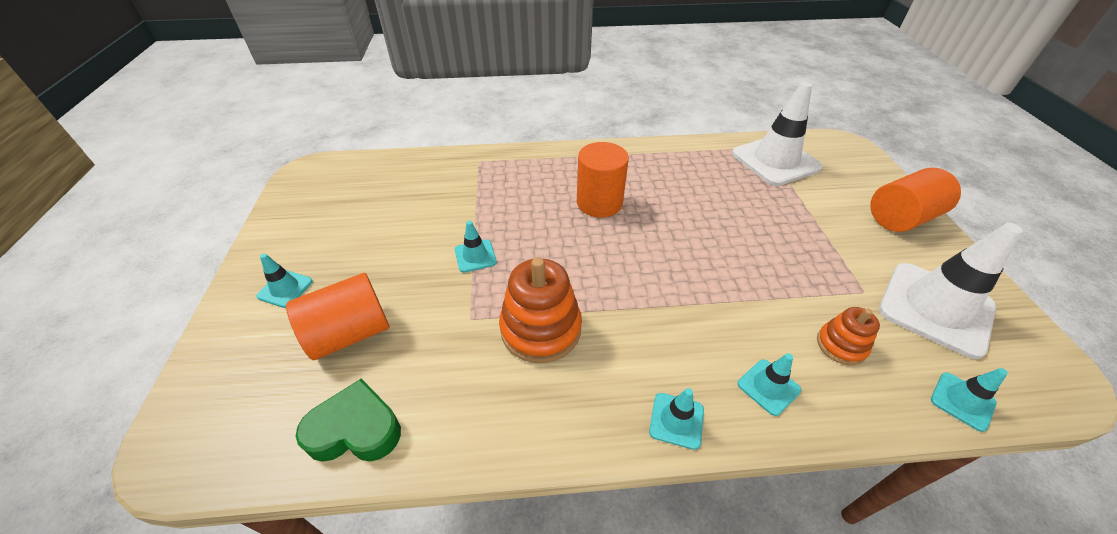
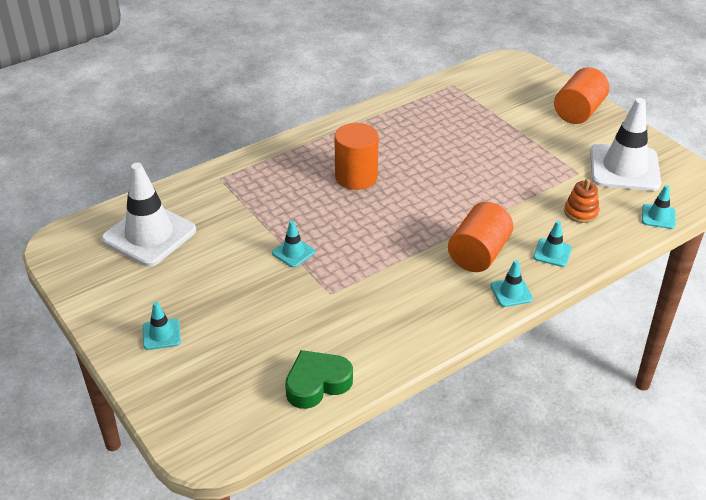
camera: 30 degrees left, 5 degrees down
(350, 333) = (250, 338): orange cylinder -> orange cylinder (478, 254)
(541, 329) = (387, 279): orange stacking toy -> none
(775, 161) = (468, 94): white traffic cone -> white traffic cone (149, 235)

